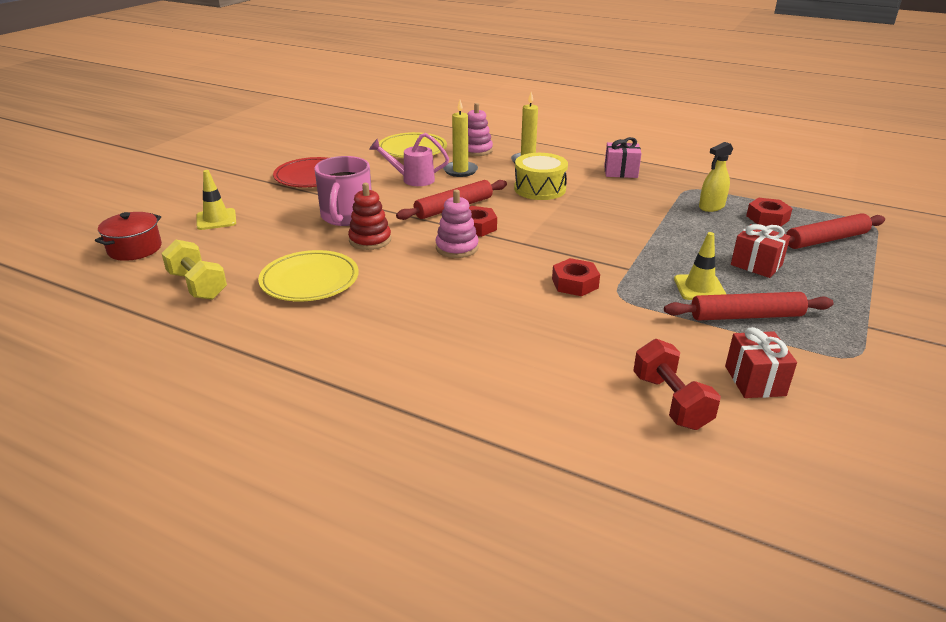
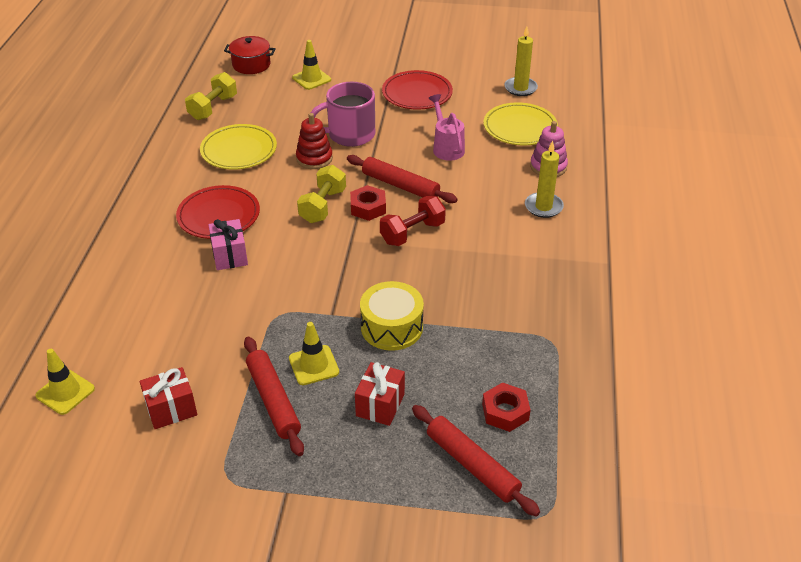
camera: 70 degrees right, 10 degrees up
(428, 309) = (219, 216): none -> red plate
(457, 248) = (323, 206): pink stacking toy -> yellow dumbbell
(460, 171) = (487, 169): yellow candle -> yellow candle (520, 88)
(540, 189) = (476, 229): yellow drum -> yellow drum (391, 327)
(575, 283) = (289, 285): red nut -> none
(620, 172) = (562, 279): pink gift -> pink gift (230, 256)
(670, 401) = (132, 362): red dumbbell -> red dumbbell (412, 233)
(711, 207) = (509, 362): yellow spray bottle -> none
(718, 464) = (65, 392): none -> yellow traffic cone

